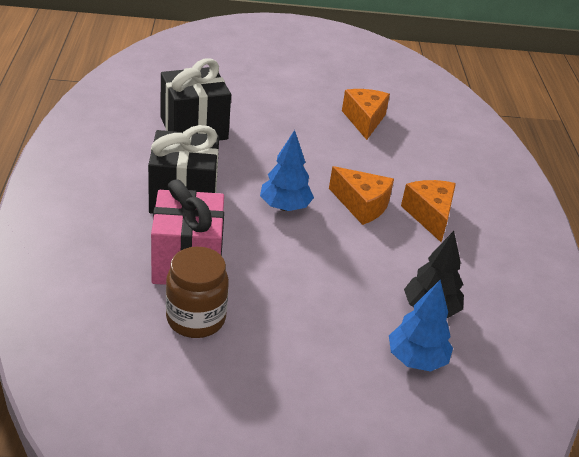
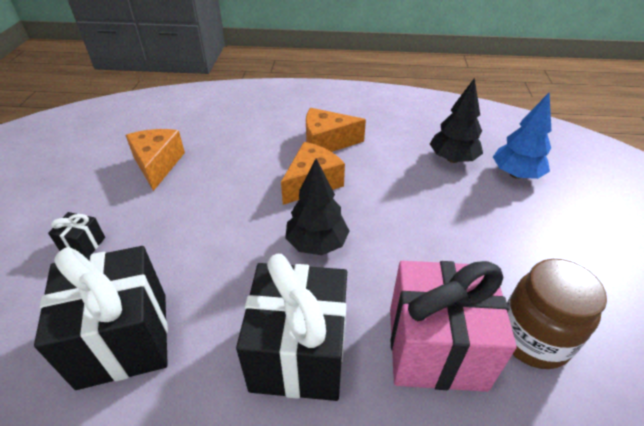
camera: 80 degrees left, 5 degrees up
(269, 101) = (83, 245): none -> black gift
(284, 207) = (317, 244): blue tree -> black tree
(364, 120) = (157, 165): orange cheese -> orange cheese turned 75 degrees clockwise

